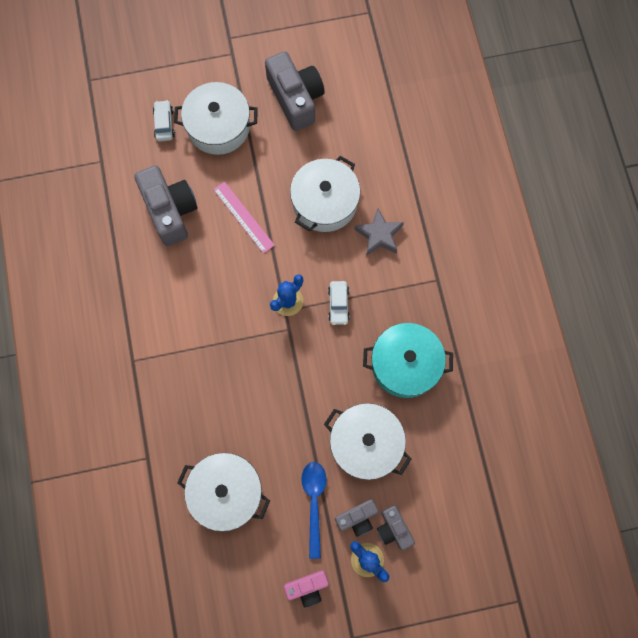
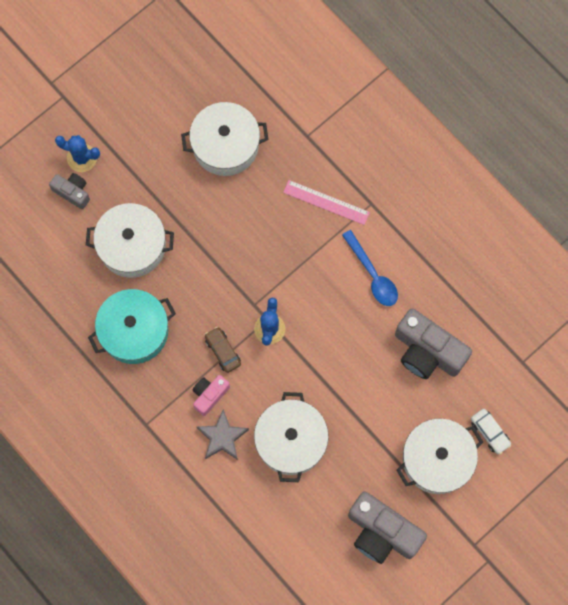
camera: 150 degrees right, 0 degrees up
(243, 217) = (357, 383): pink ruler -> pink ruler (326, 202)
(307, 587) = (118, 112): pink camera -> pink camera (209, 395)
(314, 502) = (149, 177): blue spoon -> blue spoon (372, 275)
(338, 304) = (223, 351): white car -> brown car
(357, 518) = (107, 184): grey camera -> none

